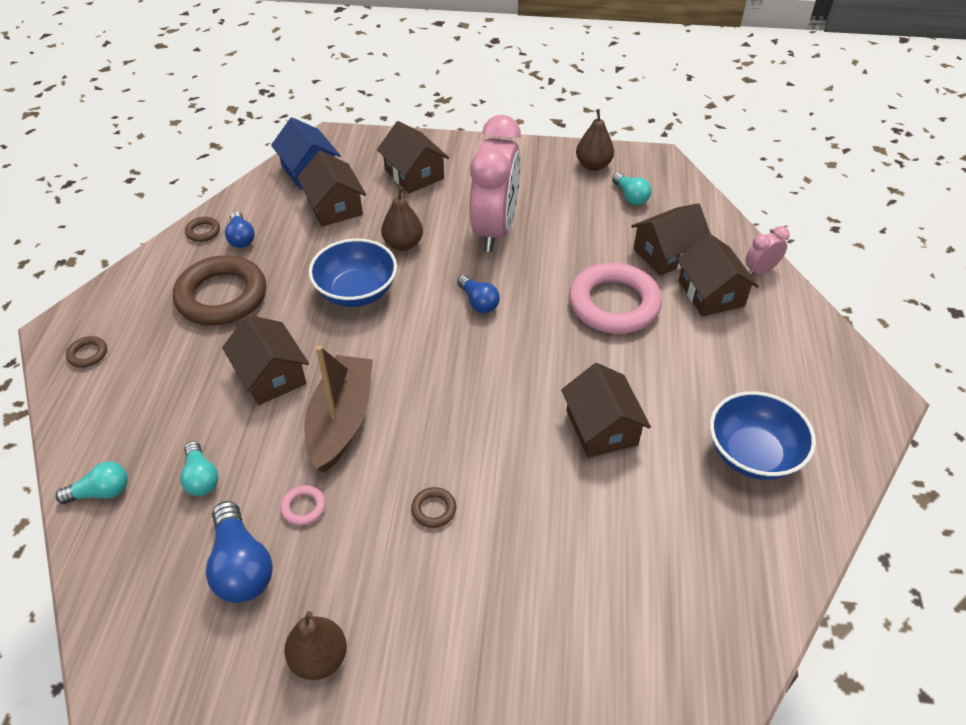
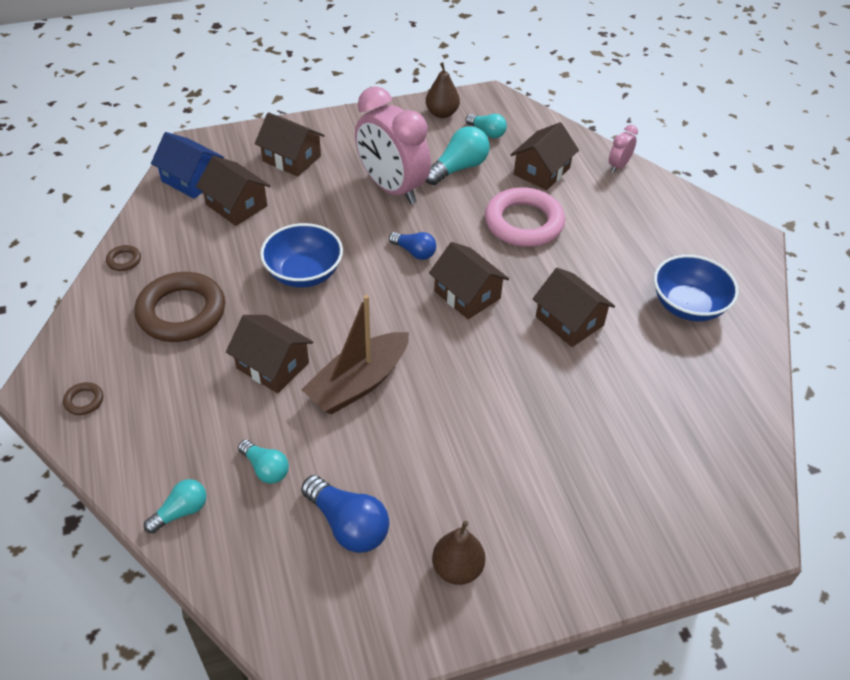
camera: 25 degrees left, 0 degrees up
(241, 238) = (165, 256): blue light bulb -> none
(303, 507) = (371, 461): pink ring -> none
(341, 421) = (359, 383): brown boat -> brown boat turned 120 degrees counterclockwise
(403, 244) = (320, 221): brown pear -> none
(434, 509) = (478, 426): brown ring -> none
(495, 230) = (392, 188): pink clock -> pink clock turned 150 degrees clockwise
(577, 226) = (458, 168): none -> turquoise light bulb
(711, 293) = (592, 193): brown house -> brown house (467, 295)

